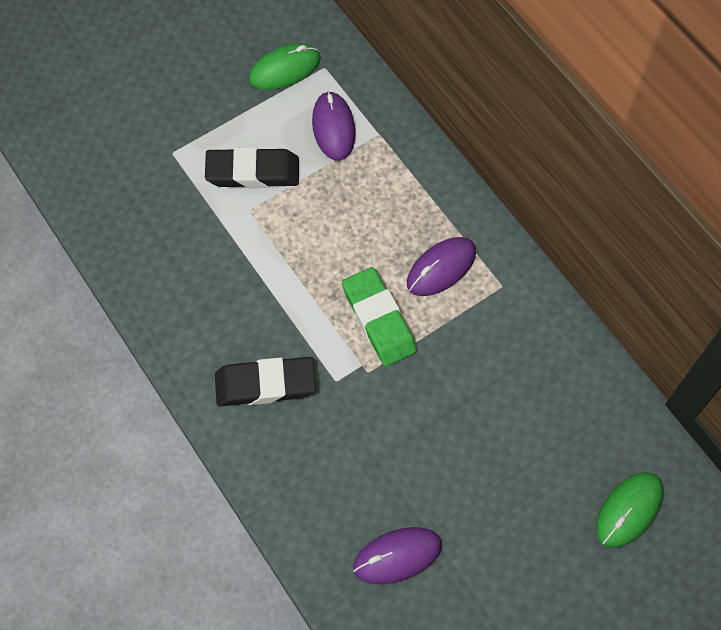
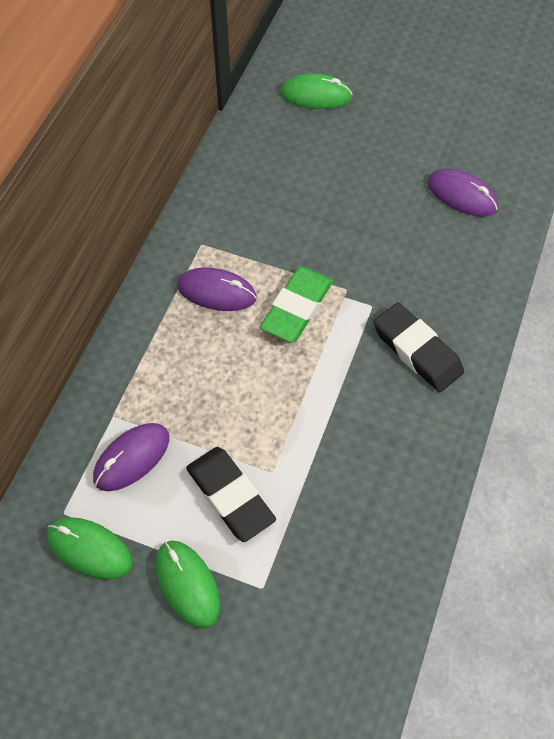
camera: 125 degrees left, 5 degrees down
(212, 111) = (187, 584): none -> green mouse

